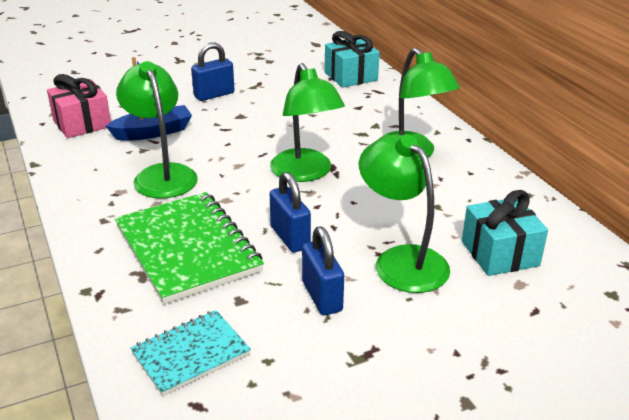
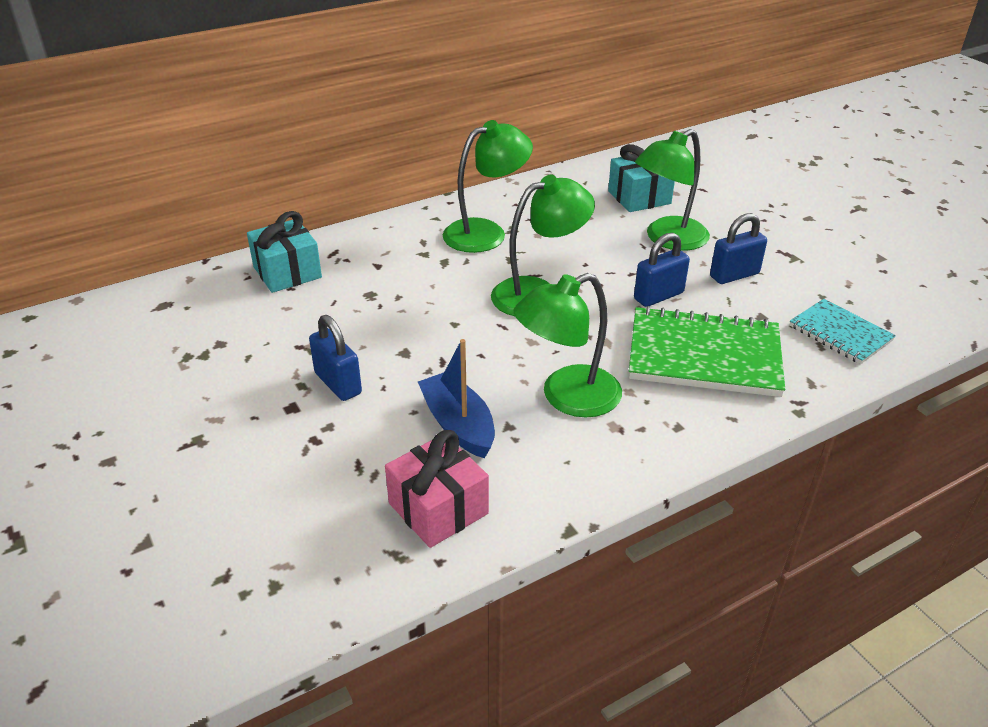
camera: 95 degrees left, 5 degrees up
(187, 249) = (704, 356): green notebook -> green notebook turned 45 degrees clockwise

